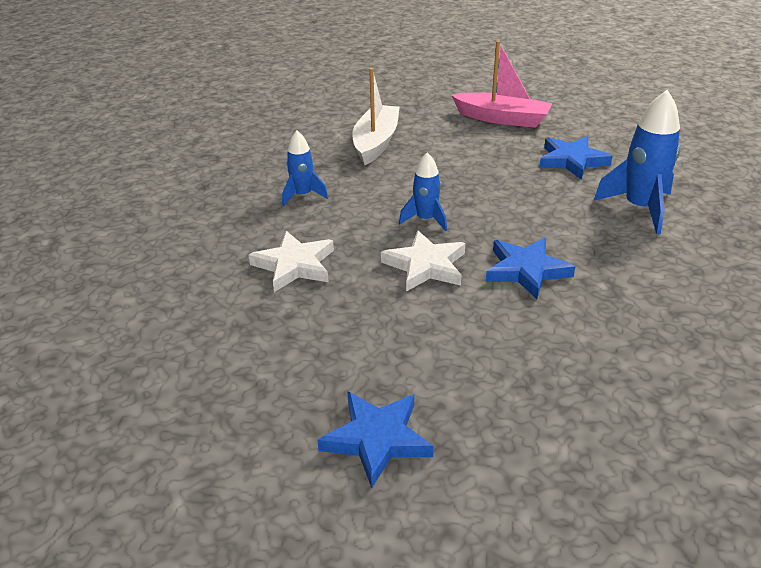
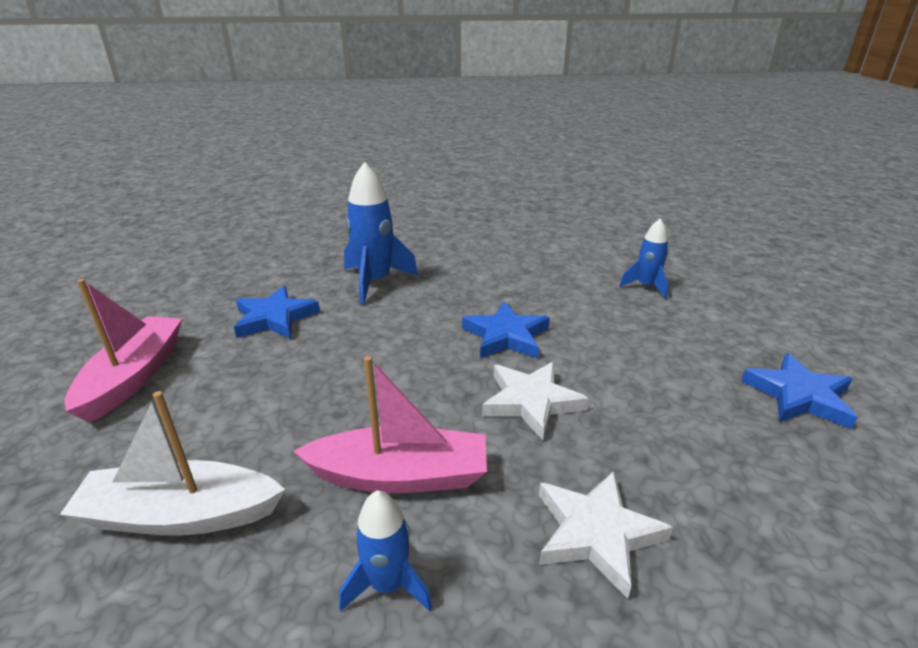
camera: 105 degrees left, 5 degrees down
(374, 203) = (400, 475): none -> pink boat
(425, 219) = (431, 415): blue rocket -> blue rocket (646, 286)

